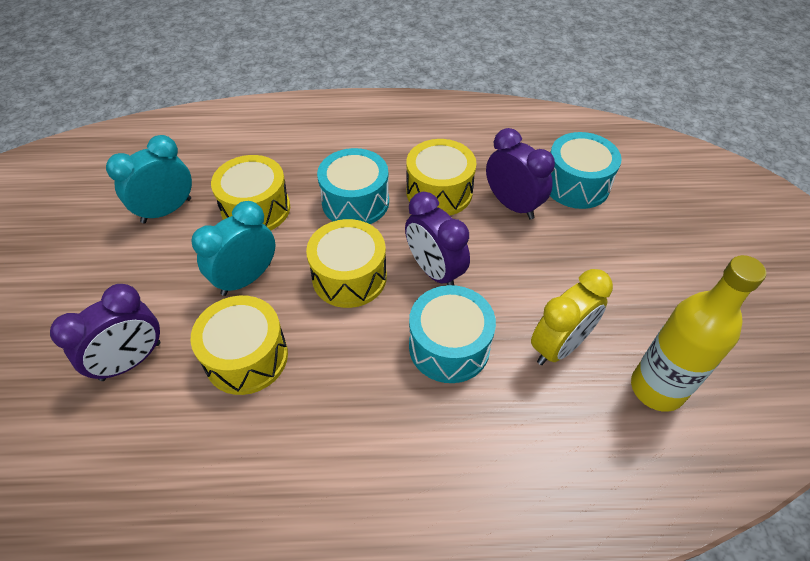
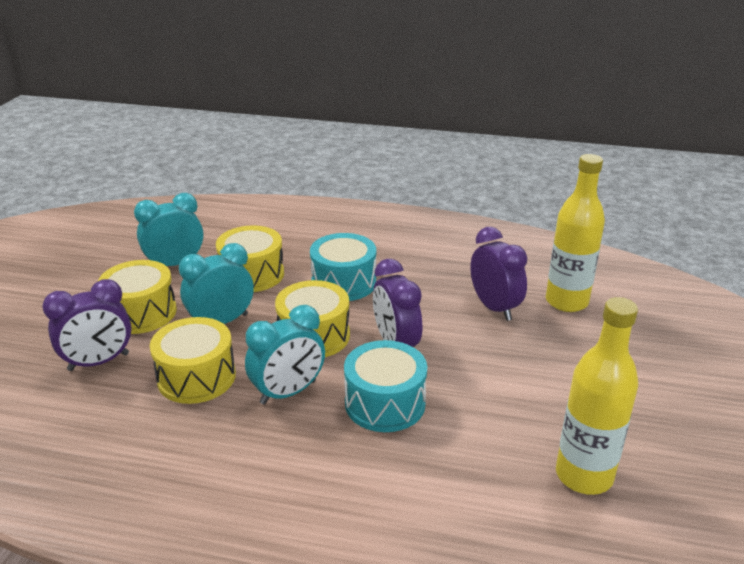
camera: 15 degrees right, 20 degrees down
(349, 355) = (288, 392): none -> turquoise clock
(439, 192) = (426, 287): yellow drum -> yellow drum (141, 313)
(559, 346) = (494, 423): yellow clock -> none
(576, 185) = (566, 302): turquoise drum -> yellow bottle

